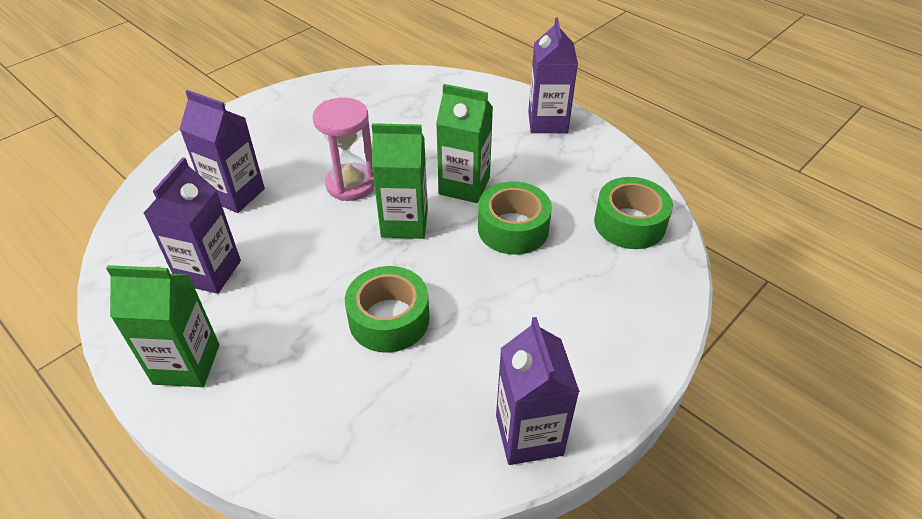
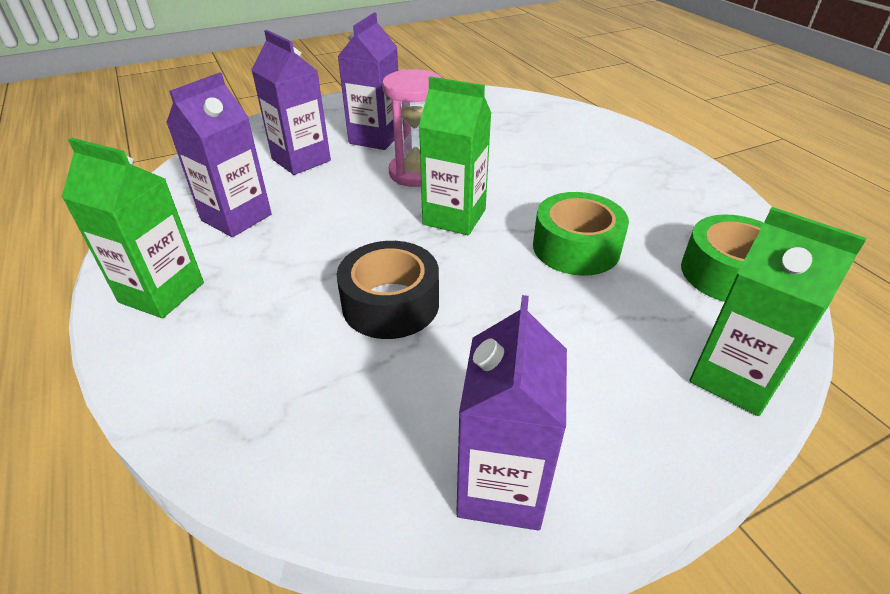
camera: 20 degrees right, 5 degrees down
(389, 319) = (390, 304): green tape -> black tape
(464, 186) = (536, 197): green carton -> green carton (734, 378)
(547, 122) = (656, 158): purple carton -> purple carton (375, 138)

